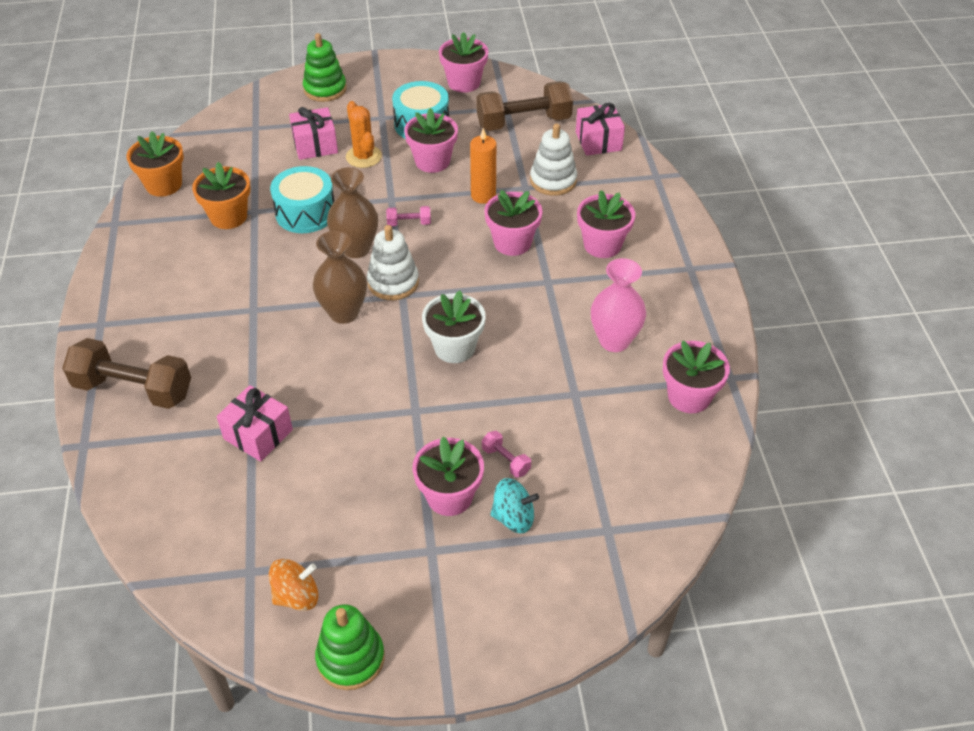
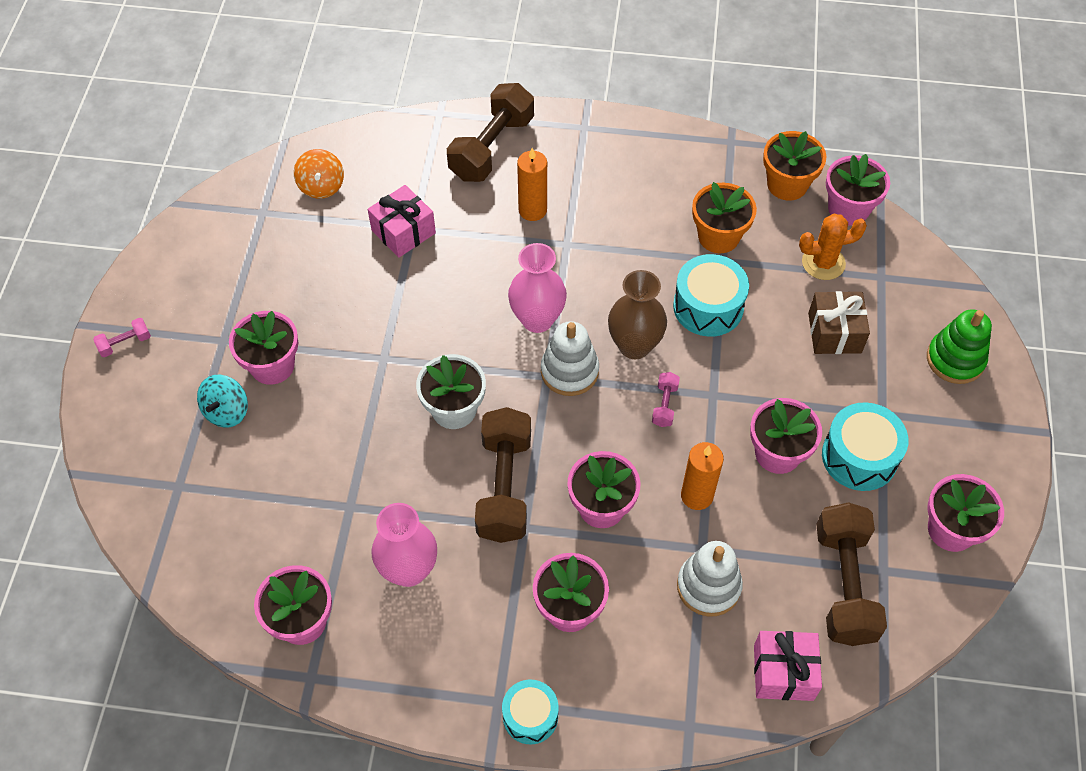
camera: 105 degrees right, 10 degrees up
(187, 149) = (848, 209): none -> pink flower pot
(215, 341) = (532, 210): none -> orange candle
(297, 596) = (224, 240): orange spinning top -> orange spinning top (321, 186)
(315, 145) = (834, 333): pink gift -> brown gift
(344, 313) = (537, 319): brown vase -> pink vase
(350, 658) = (152, 267): green stacking toy -> none
(363, 157) = (801, 380): orange cactus -> orange cactus (823, 263)
(506, 460) = (292, 421): pink dumbbell -> pink dumbbell (125, 343)
(517, 300) = (504, 486): none -> brown dumbbell
(691, 250) = (530, 716): none -> turquoise drum

